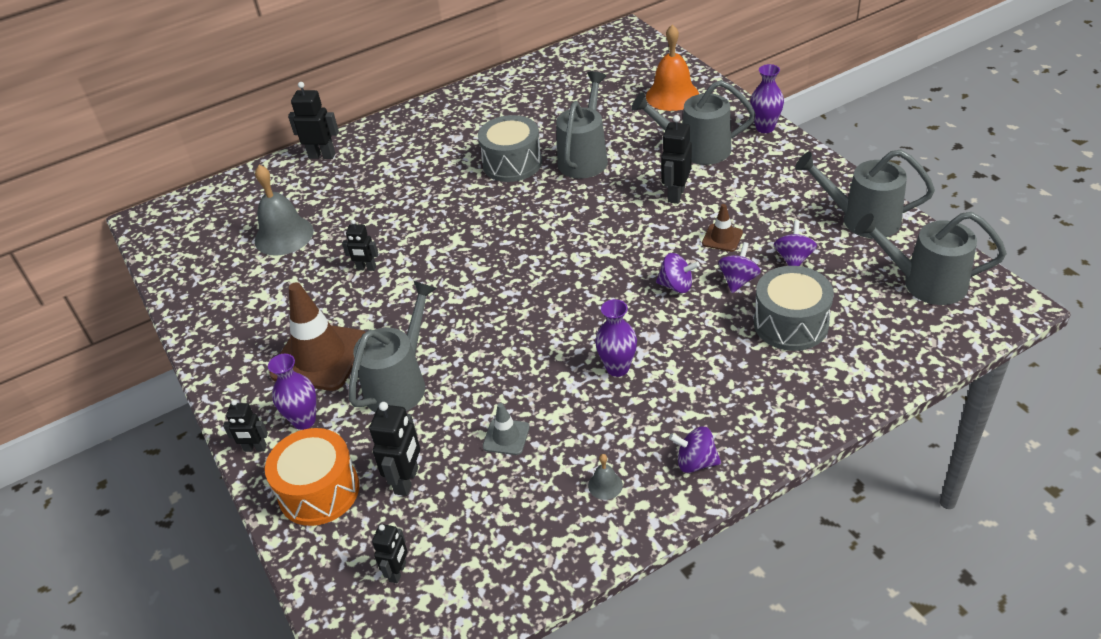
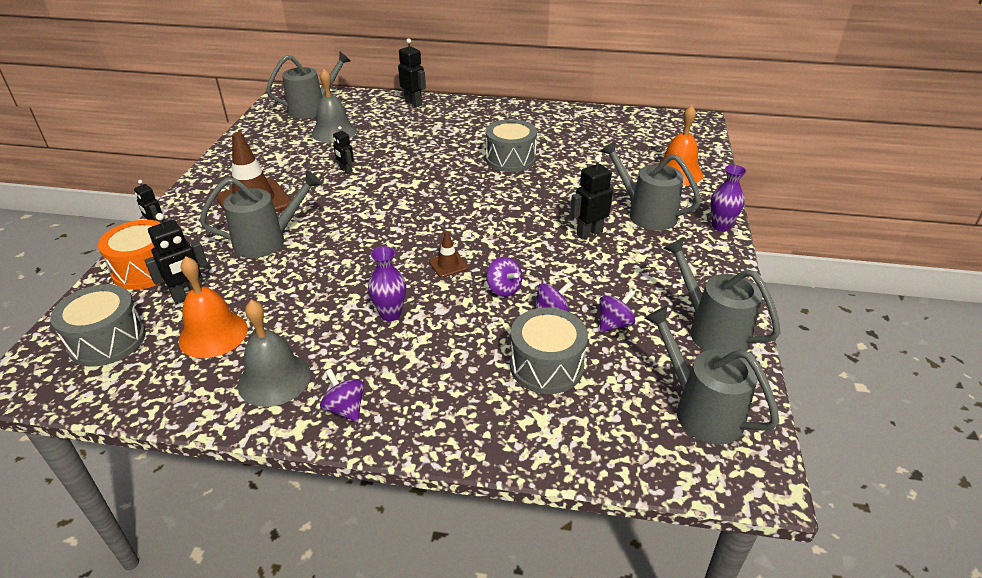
camera: 35 degrees right, 5 degrees down
(304, 420) = (197, 229): purple vase -> none
(398, 572) = (107, 340): black robot -> grey drum
(491, 493) = (213, 334): none -> orange bell
(506, 437) = (270, 308): grey traffic cone -> none
(585, 157) = (561, 179): grey watering can -> grey watering can (312, 108)
(605, 485) = (274, 379): grey bell -> grey bell, size x2.26
(722, 238) = (581, 278): brown traffic cone -> brown traffic cone (448, 265)

